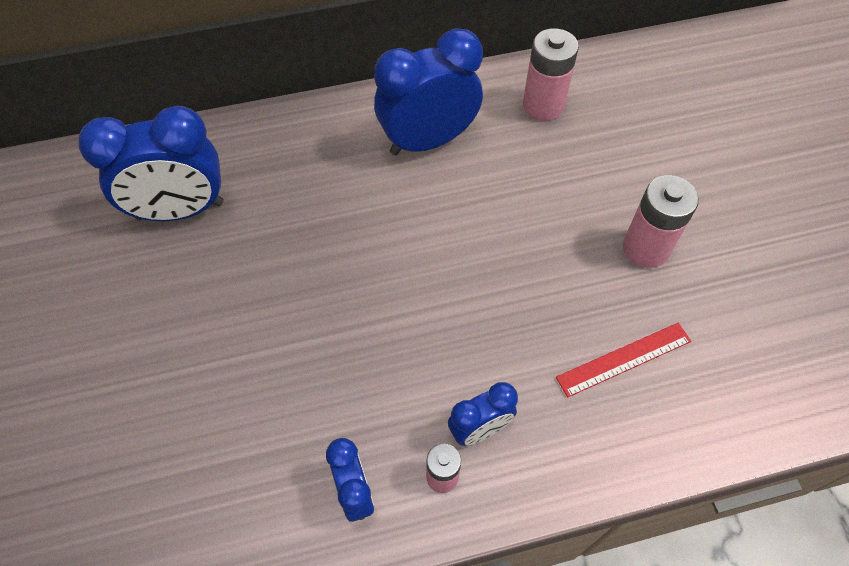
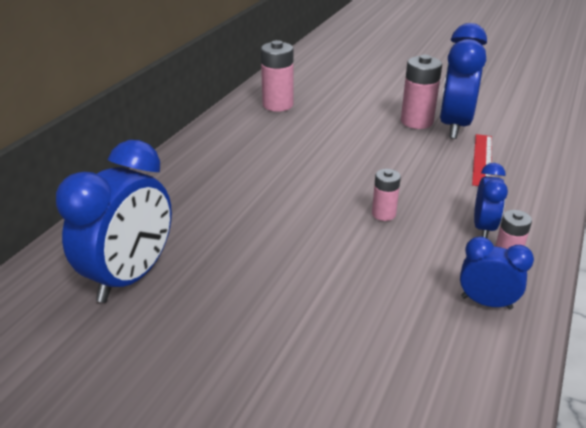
camera: 50 degrees left, 25 degrees down
(423, 328) = (383, 214): none -> pink battery
(428, 141) = (242, 148): blue clock -> blue clock (454, 126)

